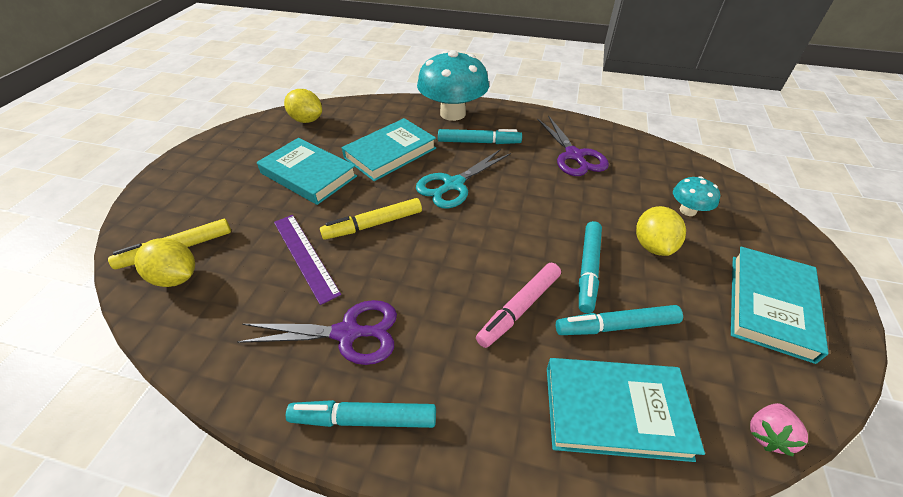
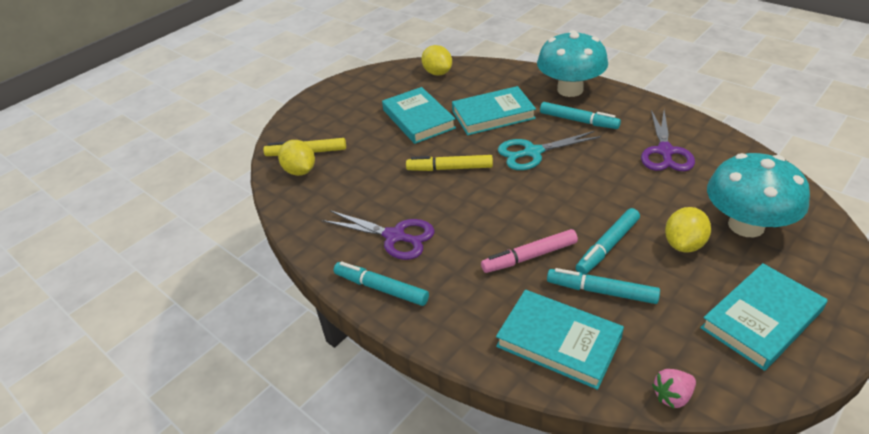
camera: 30 degrees right, 5 degrees down
(305, 256) = (389, 178): purple ruler -> none
(687, 210) = (746, 225): turquoise mushroom -> turquoise mushroom, size x2.10

